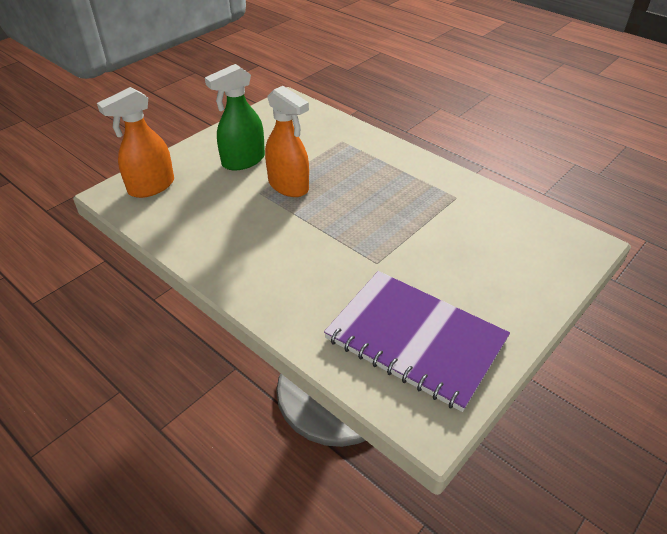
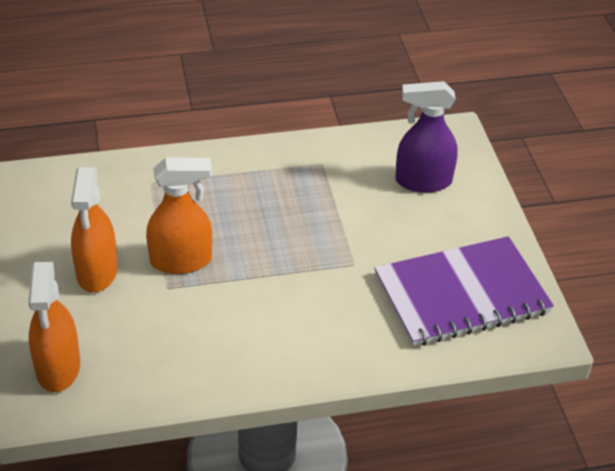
camera: 55 degrees left, 0 degrees up
(243, 161) = (97, 272): green spray bottle -> orange spray bottle
(509, 254) = (423, 181): none -> purple spray bottle

